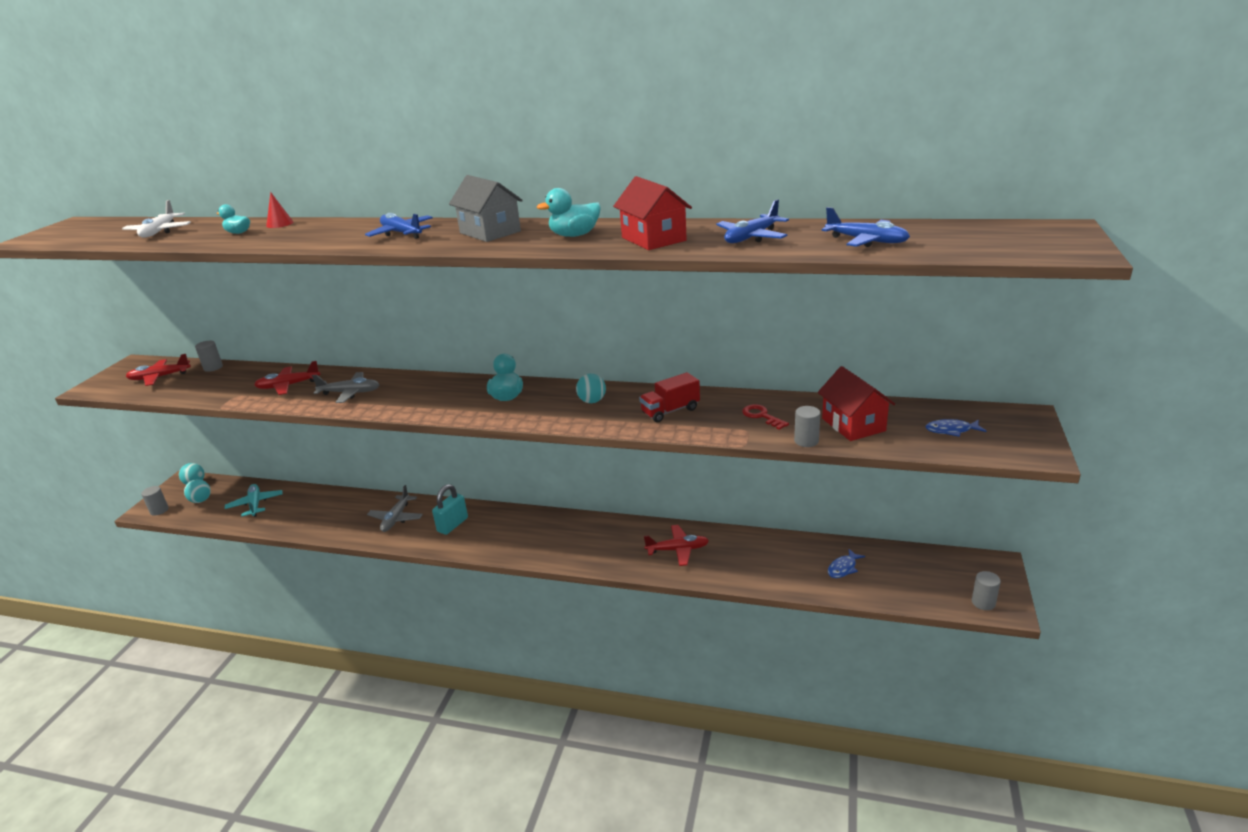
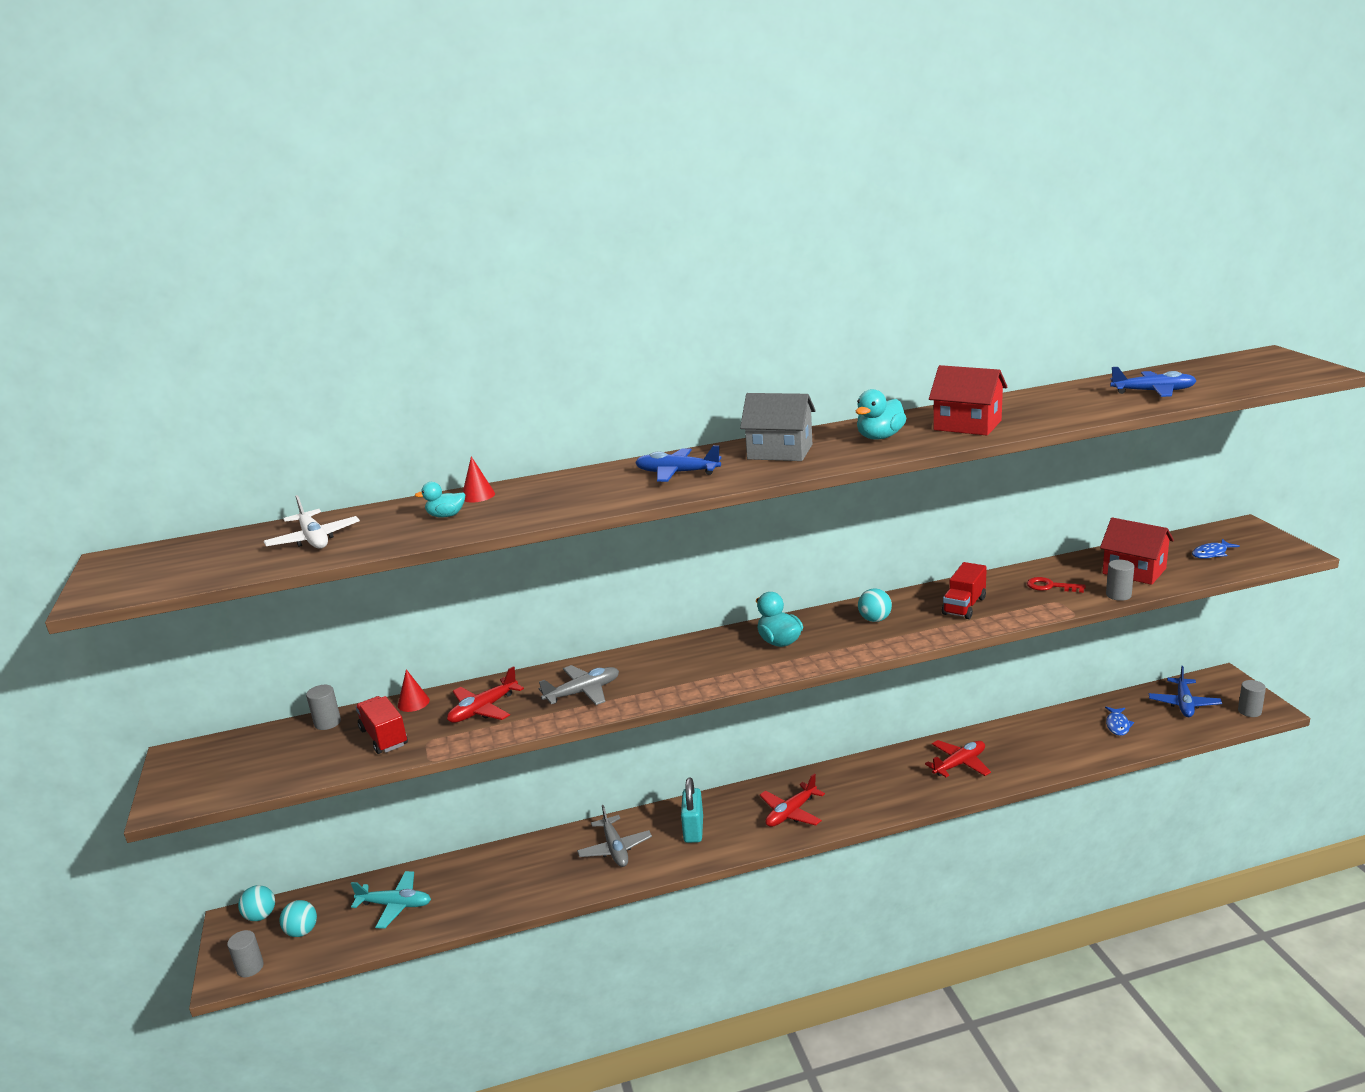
camera: 30 degrees left, 5 degrees down
(159, 377) = (262, 757): red plane -> red plane (791, 813)
(222, 385) = (384, 737): none -> red truck
(255, 504) = (395, 905): turquoise plane -> turquoise plane turned 150 degrees clockwise
(265, 369) = (413, 703): none -> red cone
(751, 237) = (1052, 407): blue plane -> blue plane (1184, 704)

